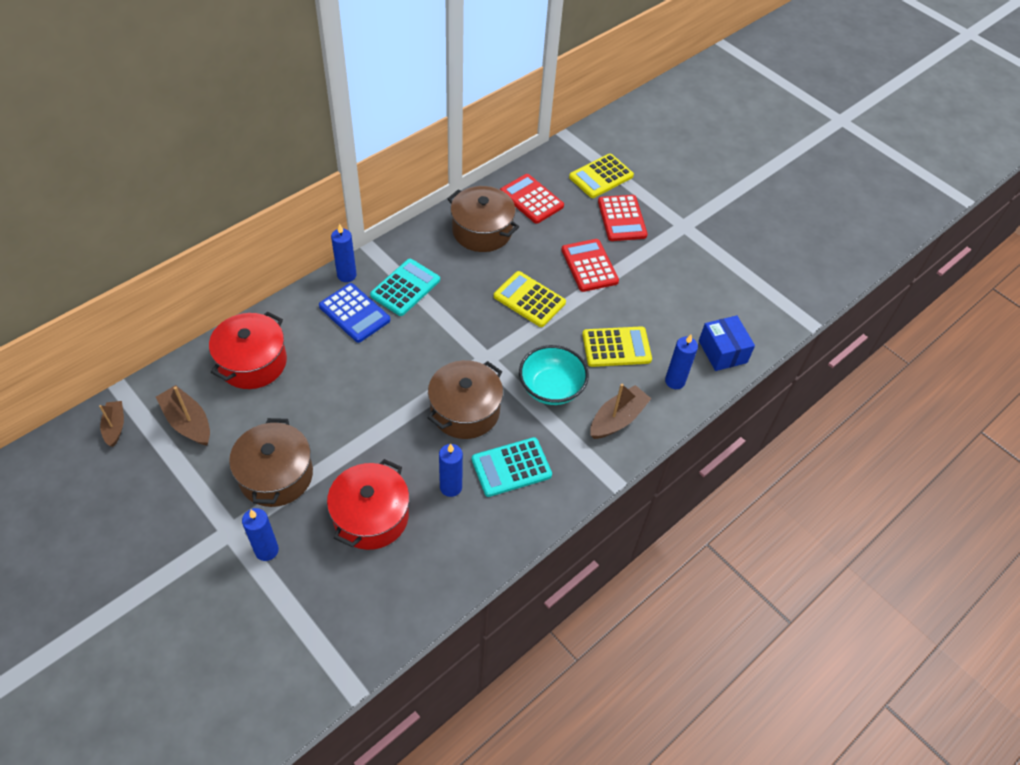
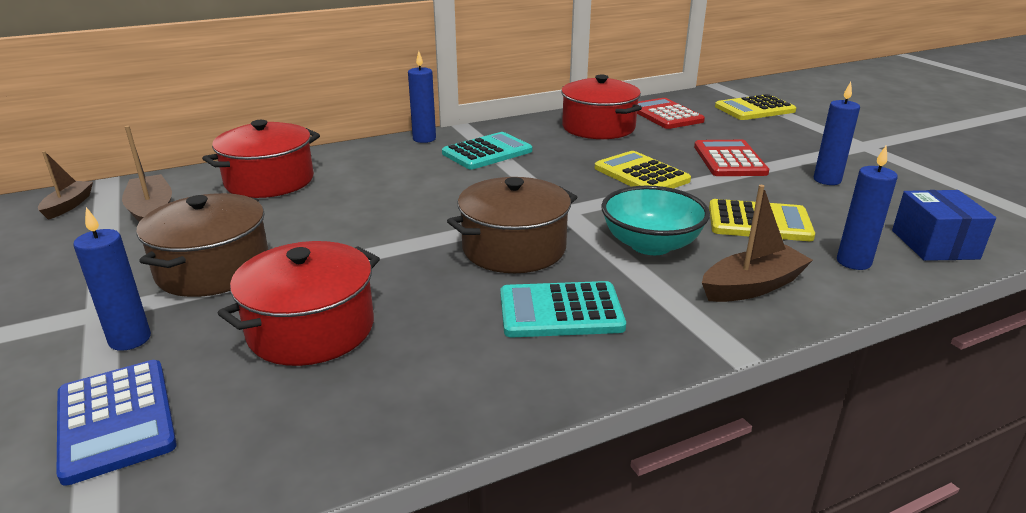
camera: 20 degrees right, 25 degrees down
(354, 313) = (415, 162): blue calculator -> blue calculator (115, 420)
(451, 487) = (453, 317): blue candle -> blue candle (827, 180)
(482, 231) = (598, 127): brown pot -> red pot
(621, 218) = (778, 134): red calculator -> none

